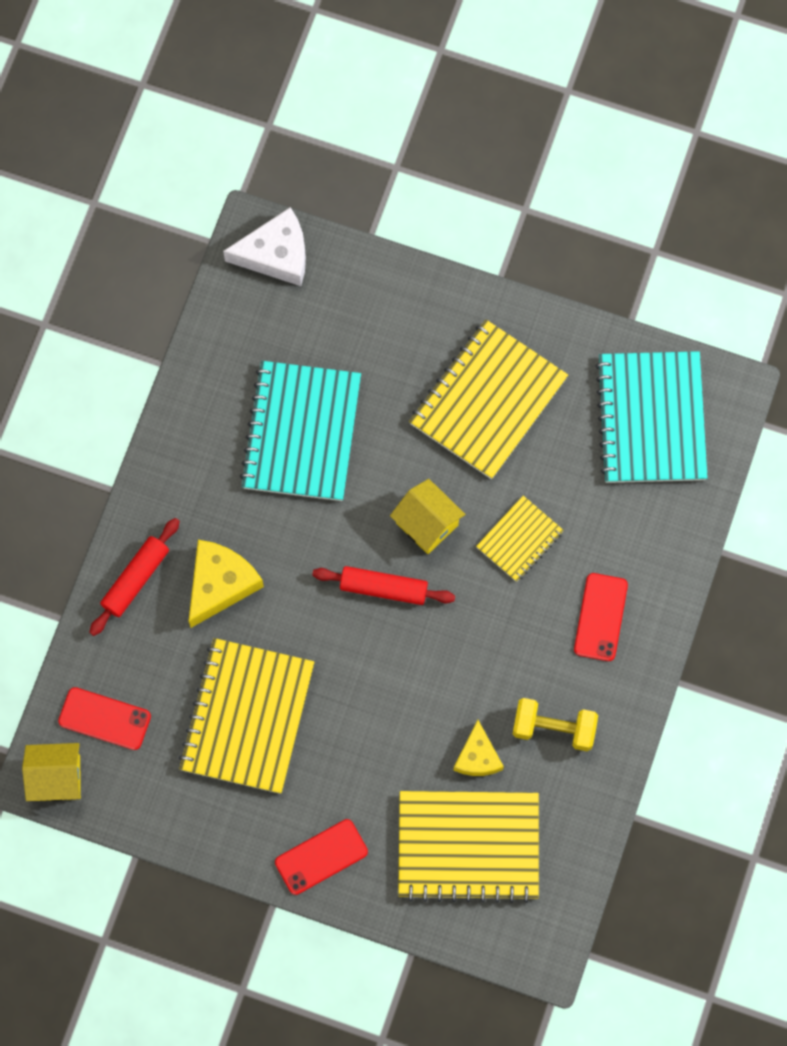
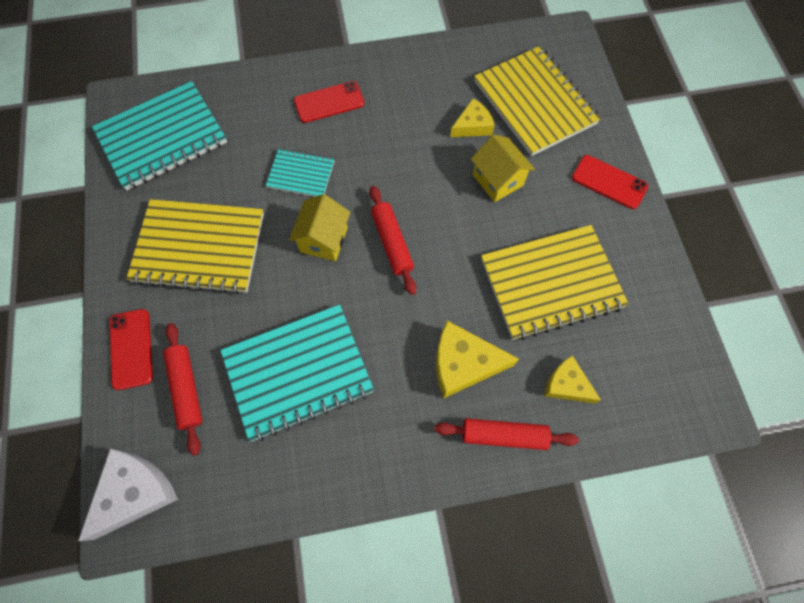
camera: 120 degrees left, 5 degrees down
(57, 778) = (701, 398): yellow house -> yellow house (497, 180)
(104, 718) = (630, 389): red phone -> red phone (131, 349)
(144, 664) = (566, 385): none -> yellow cheese
(276, 254) = (135, 492): white cheese -> white cheese turned 75 degrees clockwise
(344, 330) = (186, 389): none -> red rolling pin
(519, 540) = (301, 174): yellow notebook -> turquoise notebook
(554, 728) = (423, 93): yellow dumbbell -> none

